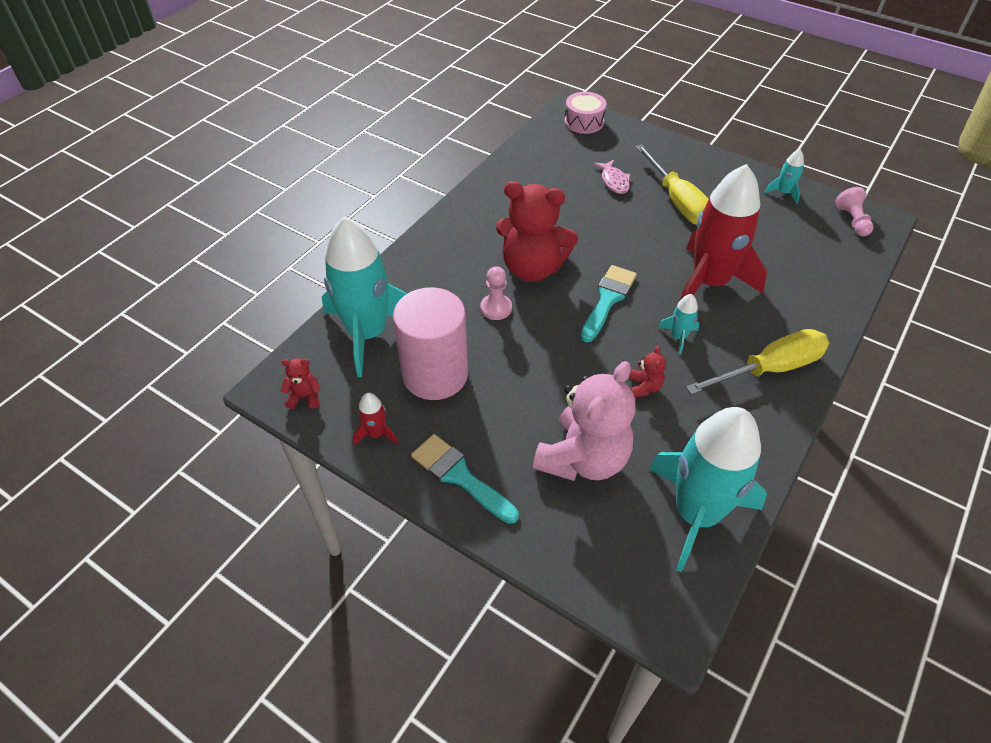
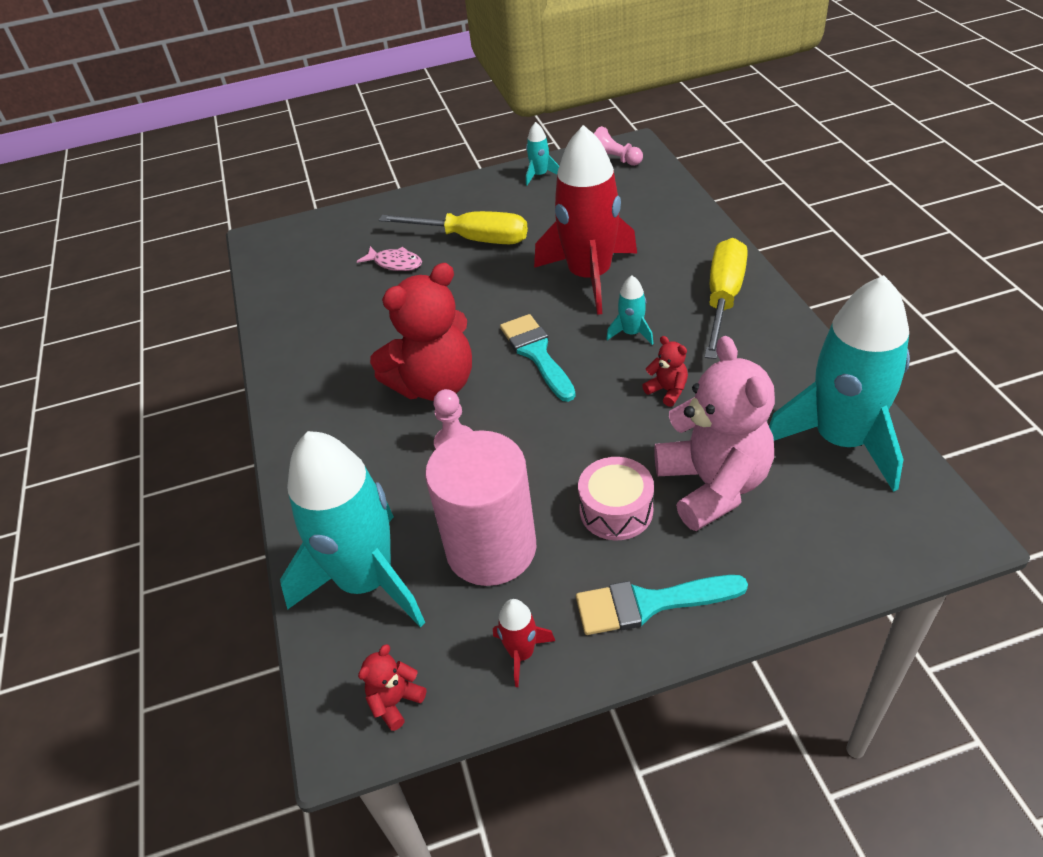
camera: 45 degrees left, 5 degrees down
(584, 122) = (291, 238): pink drum -> pink drum (616, 510)

